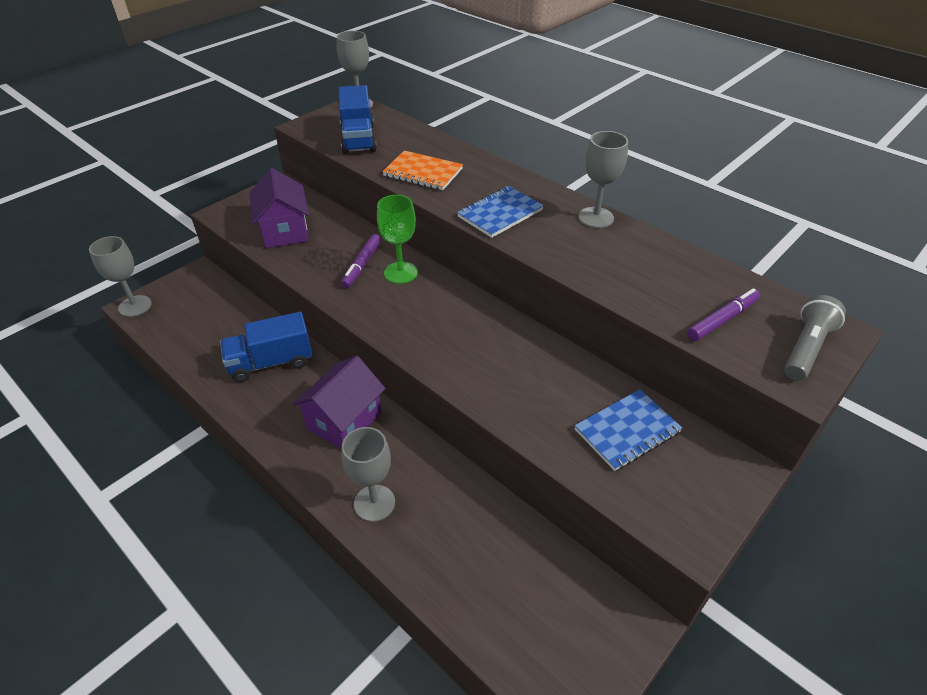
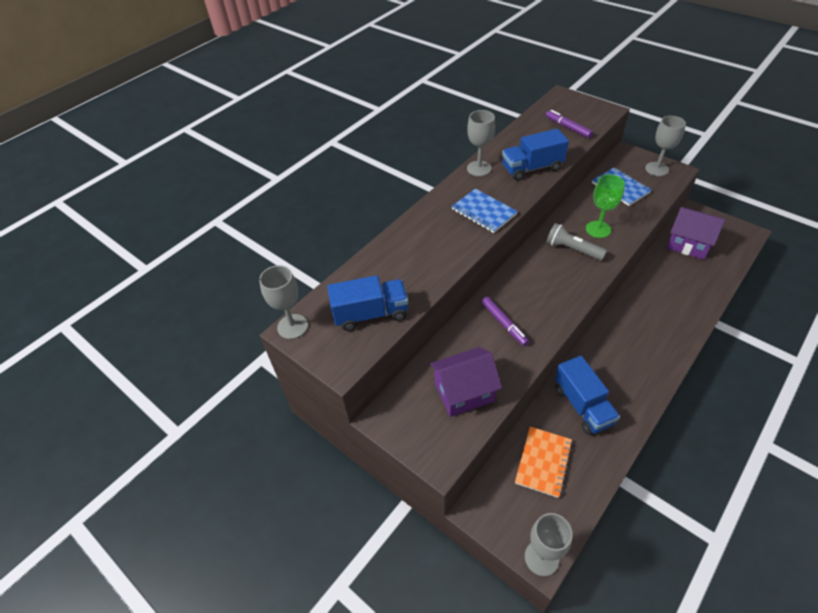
camera: 90 degrees left, 5 degrees up
(344, 420) = (623, 344): purple house -> purple house (688, 244)
(362, 265) = (504, 323): purple marker -> purple marker turned 45 degrees clockwise
(374, 503) = (679, 317): grey goblet -> grey goblet (657, 169)
(400, 273) = (508, 297): green goblet -> green goblet (598, 229)
(423, 172) = (430, 260): orange notebook -> orange notebook (543, 462)
(598, 264) = (532, 168): none -> blue truck
(806, 348) = (580, 106): grey flashlight -> grey flashlight (572, 249)

